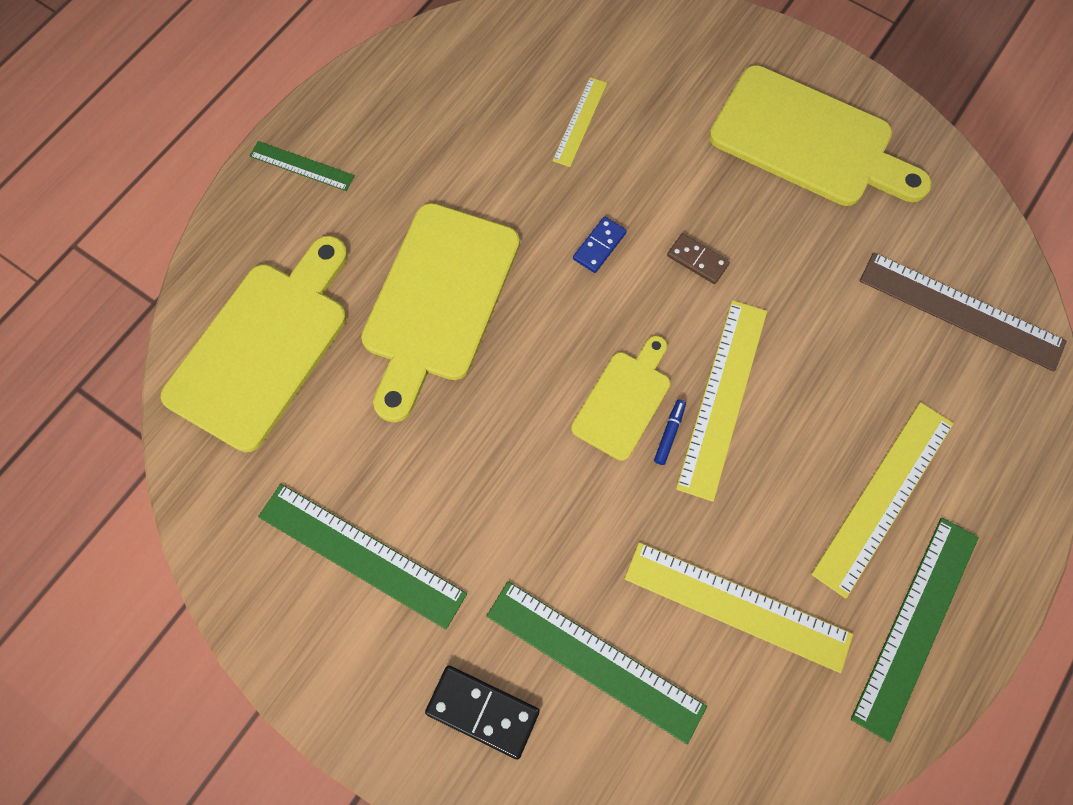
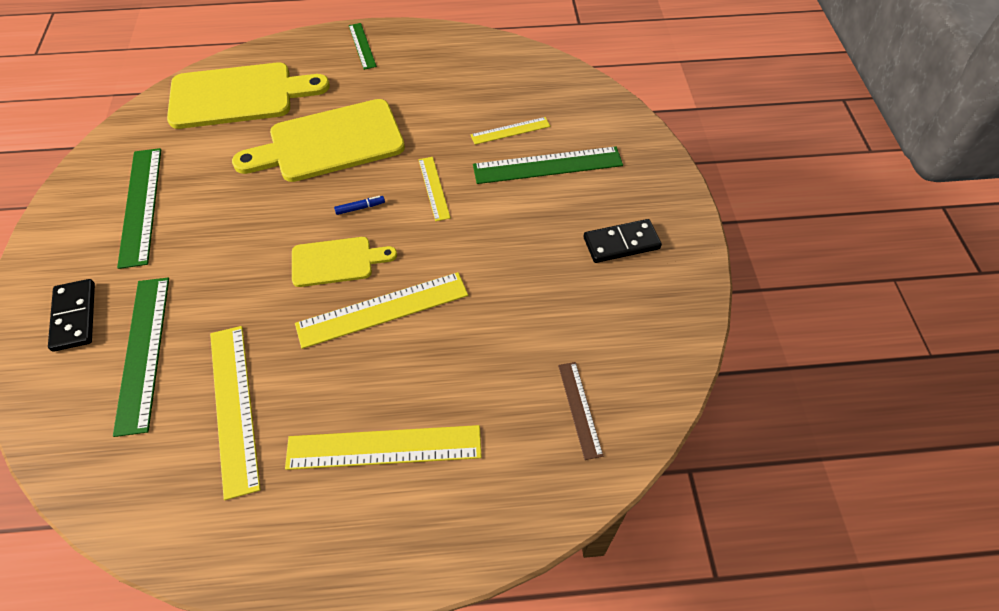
camera: 50 degrees right, 15 degrees down
(599, 246) = (434, 188): blue domino -> yellow ruler
(669, 433) = (332, 297): blue marker -> blue marker (360, 208)
(697, 260) = (471, 239): brown domino -> none
(809, 140) = (621, 243): yellow cutting board -> black domino
(916, 625) = (296, 529): green ruler -> green ruler (547, 165)
(961, 311) = (579, 409): brown ruler -> brown ruler, size x0.56

